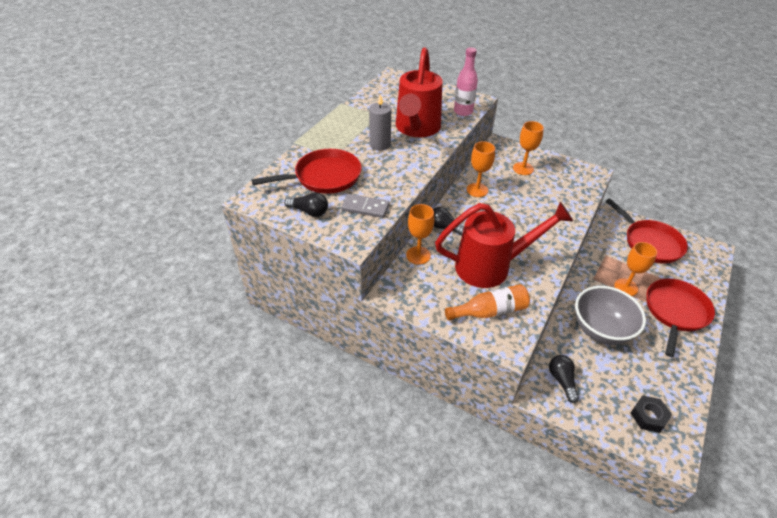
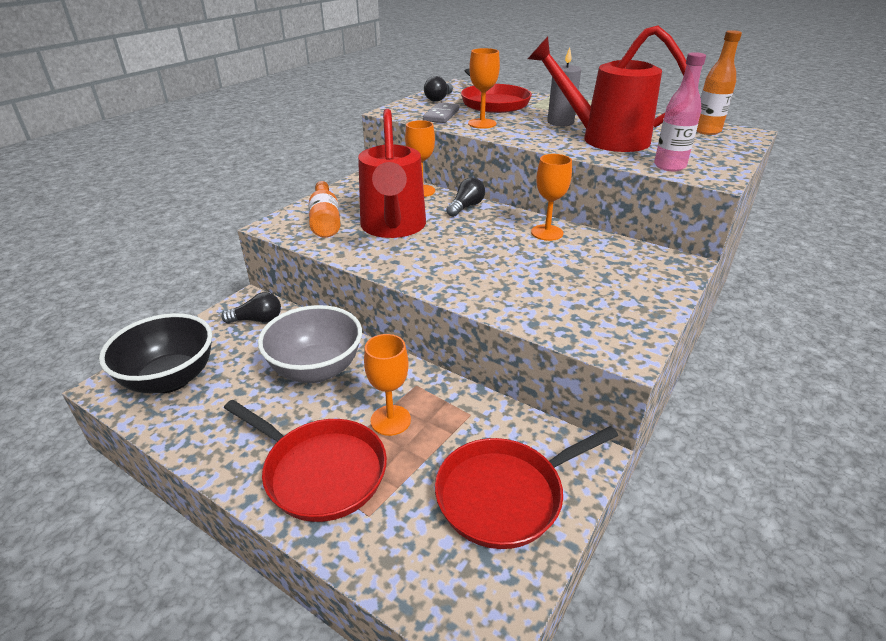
camera: 95 degrees right, 10 degrees down
(392, 89) = (706, 131): none -> orange bottle
(523, 168) = (615, 276): orange goblet -> orange goblet (482, 123)
(648, 416) = (170, 379): black nut -> black bowl

